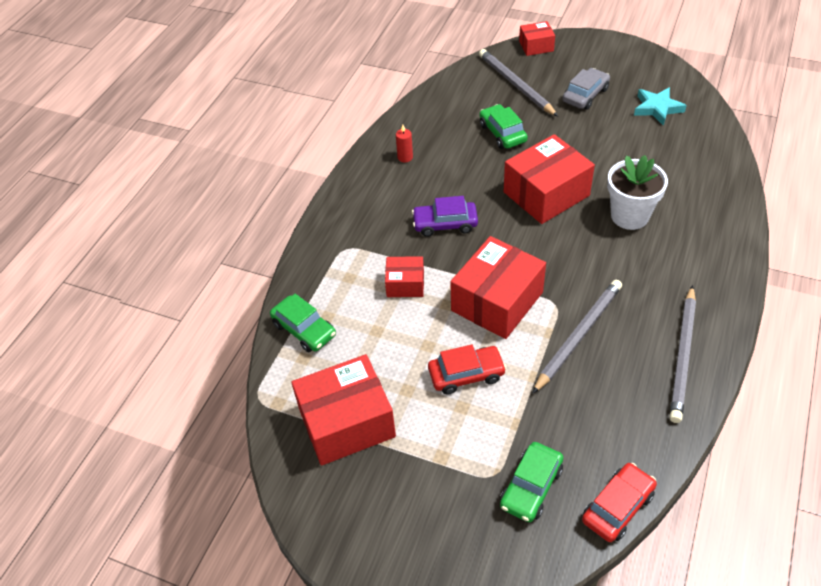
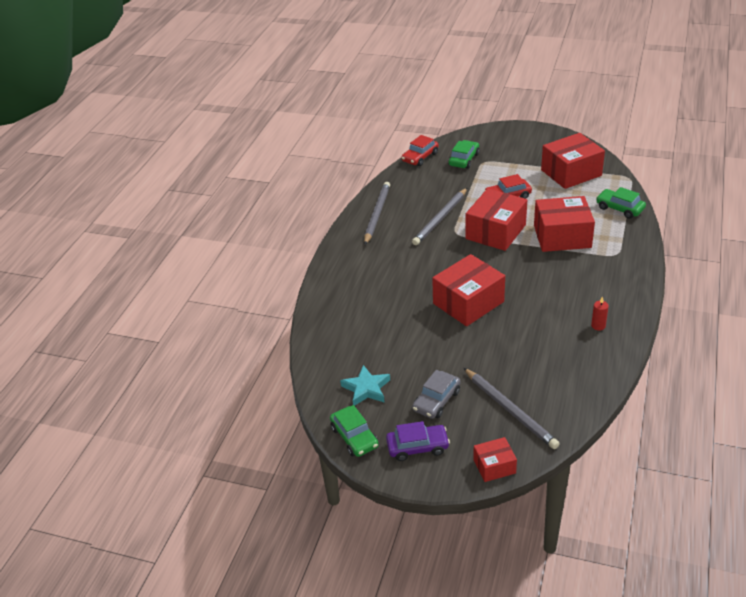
camera: 175 degrees right, 10 degrees down
(405, 284) = (562, 236): red box -> red box, size x1.91
(445, 224) = (545, 275): purple car -> purple car (417, 447)
(502, 133) = (514, 354): green car -> green car (354, 437)
(629, 216) = (402, 290): white flower pot -> none

